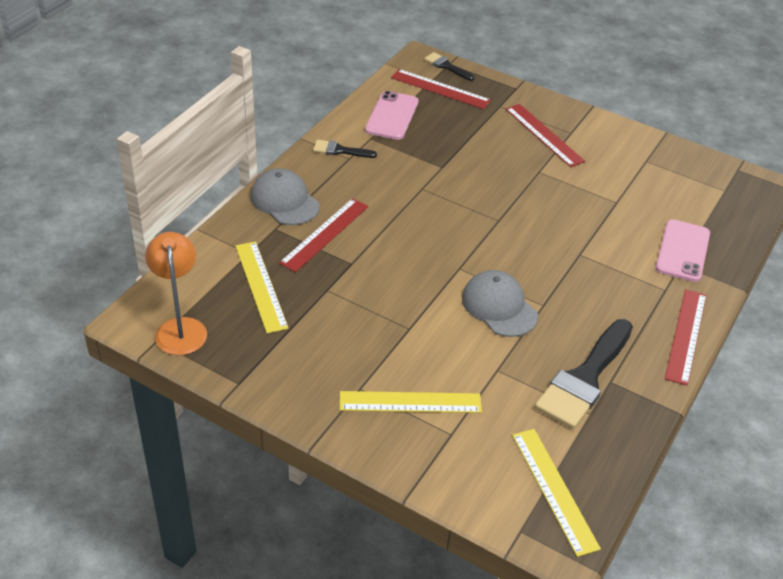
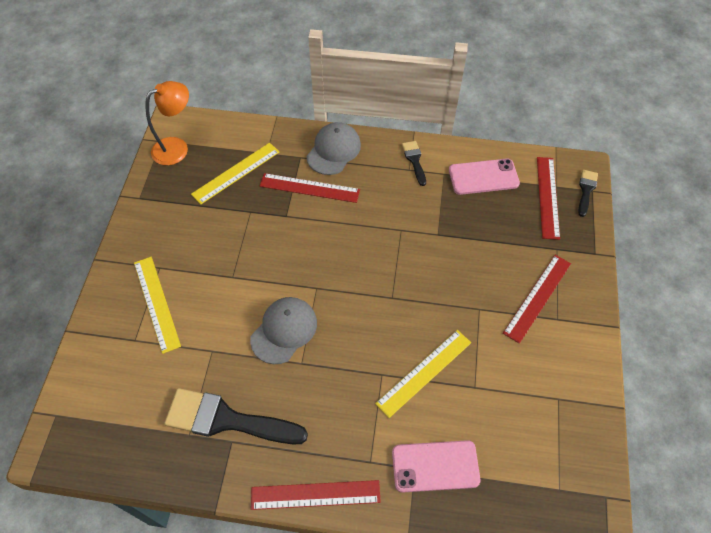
camera: 70 degrees right, 15 degrees up
(554, 490) = (100, 428): yellow ruler -> yellow ruler (424, 372)

